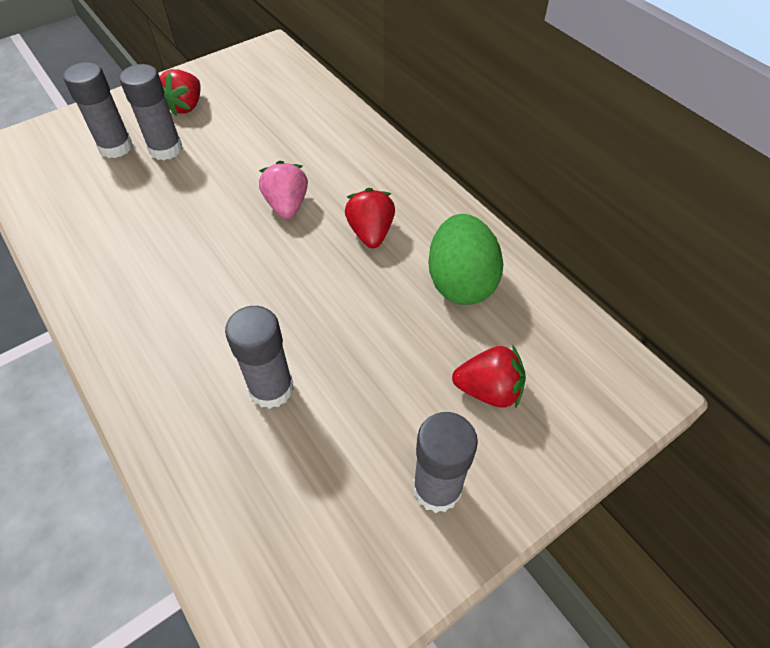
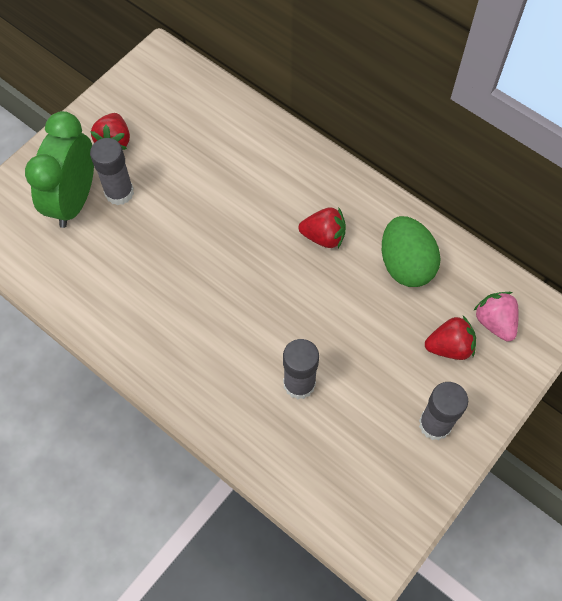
camera: 15 degrees left, 10 degrees up
(116, 147) = (74, 200): grey glue stick -> green clock
(287, 205) = (247, 226): pink strawberry -> pink strawberry (494, 322)
(371, 233) = (323, 236): red strawberry -> red strawberry turned 120 degrees clockwise

